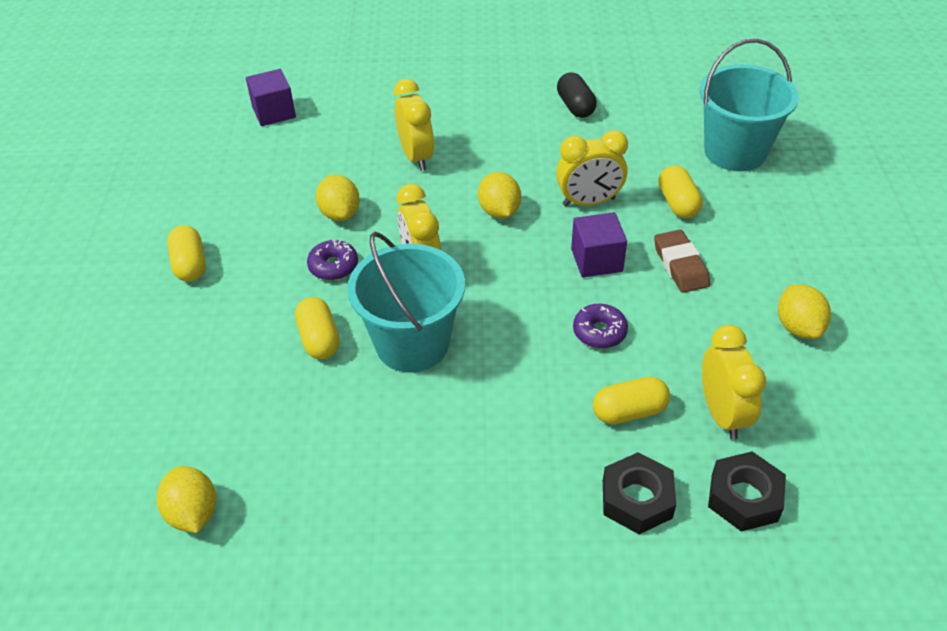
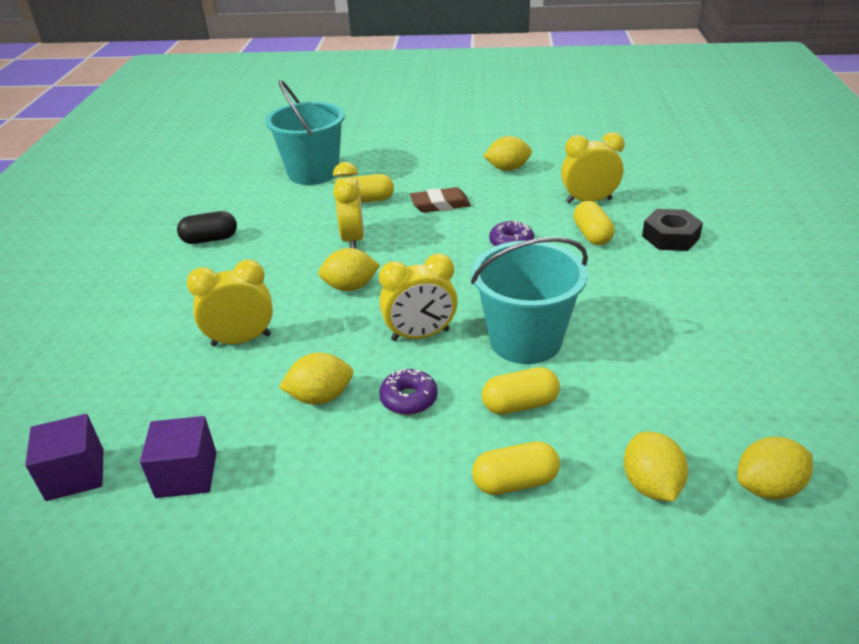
camera: 85 degrees left, 10 degrees down
(190, 264) = (382, 539): yellow capsule -> yellow capsule (515, 482)
(211, 425) = (651, 485): none -> yellow lemon
(596, 260) = (428, 239): purple cube -> purple cube (186, 474)
(744, 497) = (657, 200): black nut -> none

